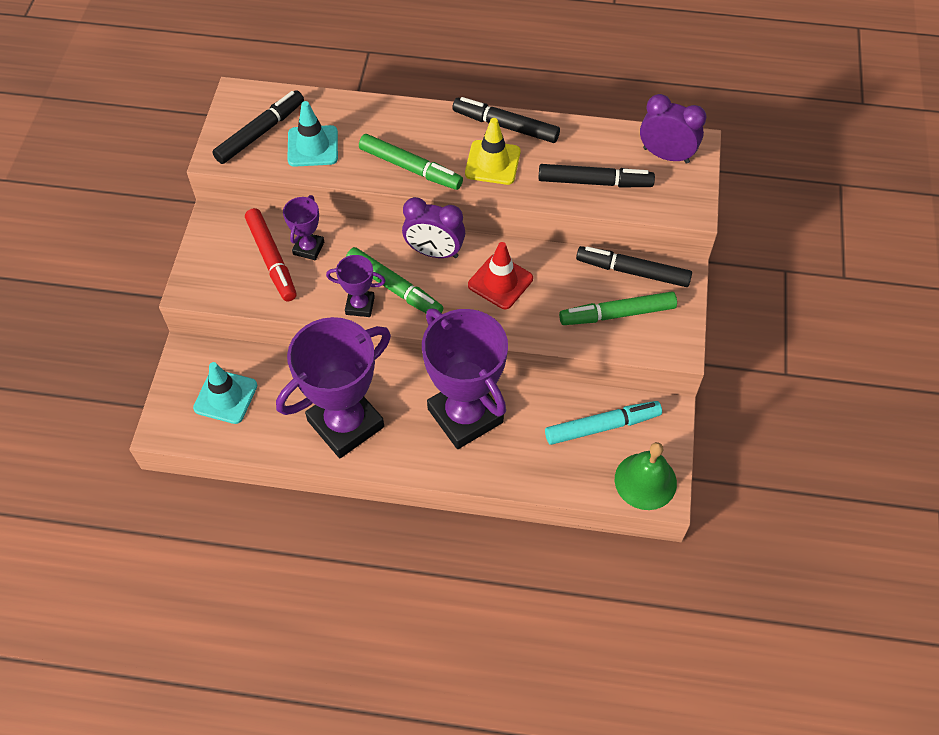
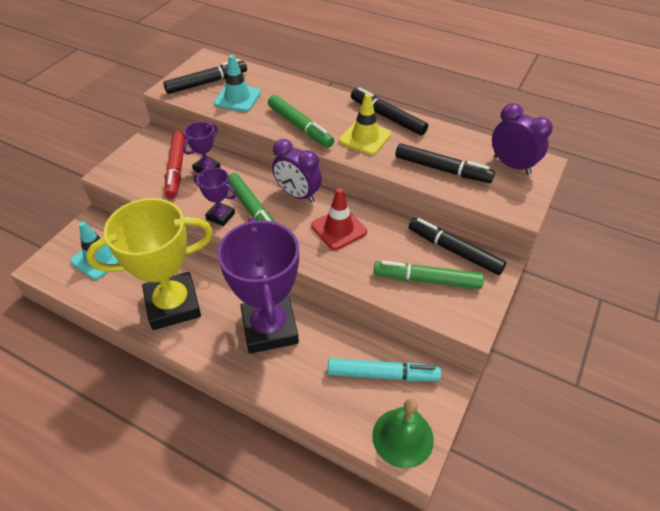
camera: 20 degrees right, 10 degrees down
(346, 424) = (173, 305): purple trophy -> yellow trophy

